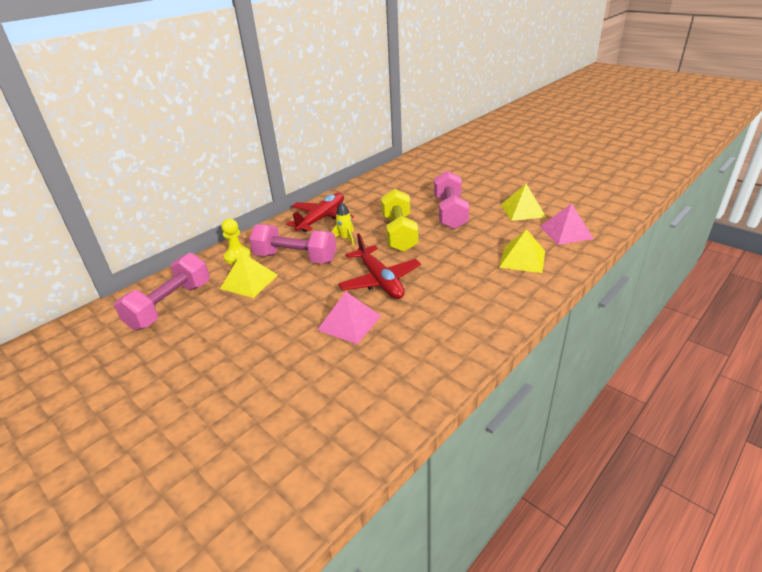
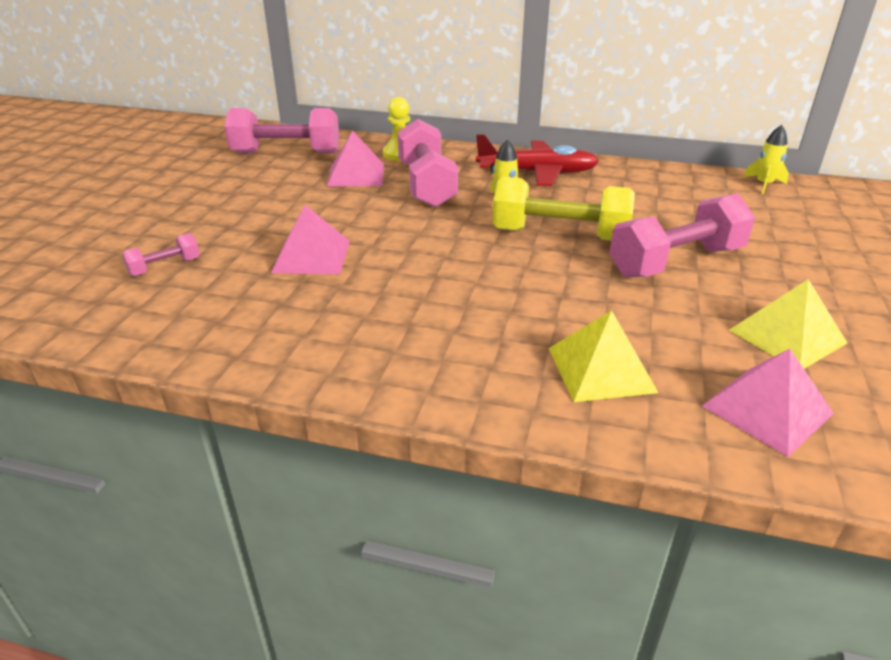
camera: 60 degrees right, 0 degrees up
(249, 281) = (356, 175): yellow pyramid -> pink pyramid
(306, 395) = (165, 267): none -> pink dumbbell
(380, 280) = (422, 252): red plane -> none
(399, 168) = (764, 184): none -> yellow rocket
(399, 233) = (559, 235): yellow dumbbell -> yellow dumbbell turned 45 degrees clockwise

